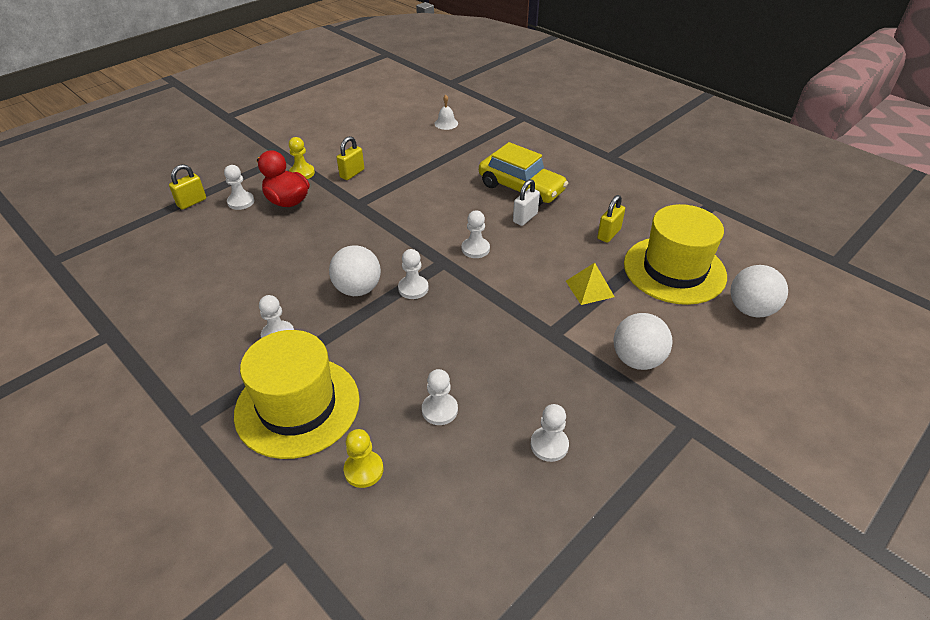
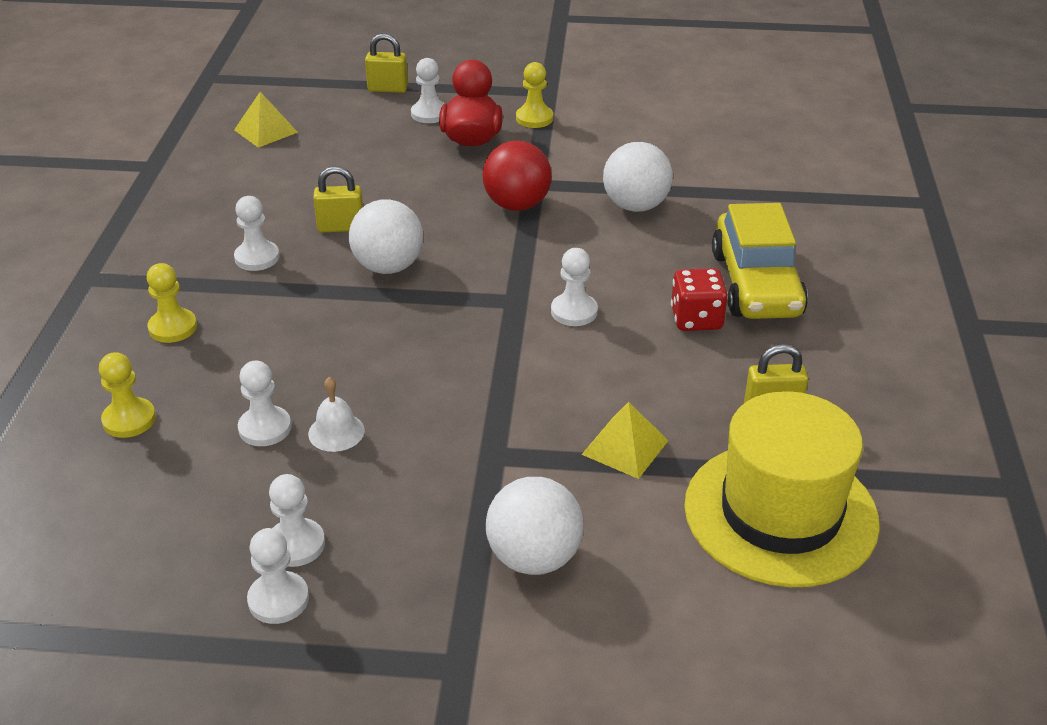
camera: 50 degrees right, 5 degrees down
(154, 267) = (266, 131): none -> yellow pyramid
(297, 406) = (173, 327): yellow hat -> yellow pawn
(352, 173) = (585, 148): yellow padlock -> yellow padlock (341, 227)
(367, 219) = (517, 205): none -> red ball
(413, 288) = (439, 304): white pawn -> white pawn (278, 599)
(446, 123) = (801, 153): white bell -> white bell (336, 432)
(525, 218) = (696, 319): white padlock -> red dice
(750, 309) = (796, 639): white ball -> white ball (635, 206)

